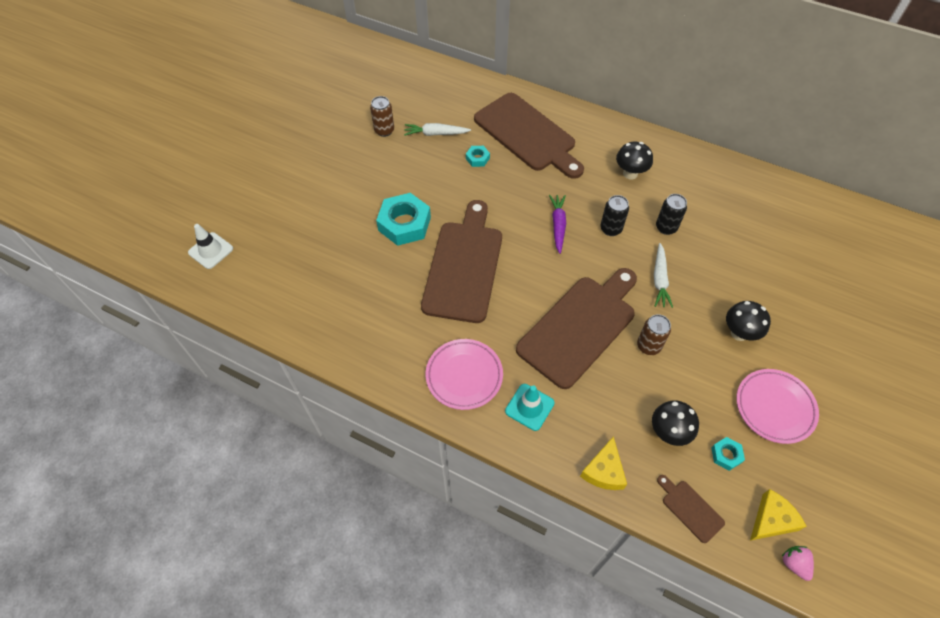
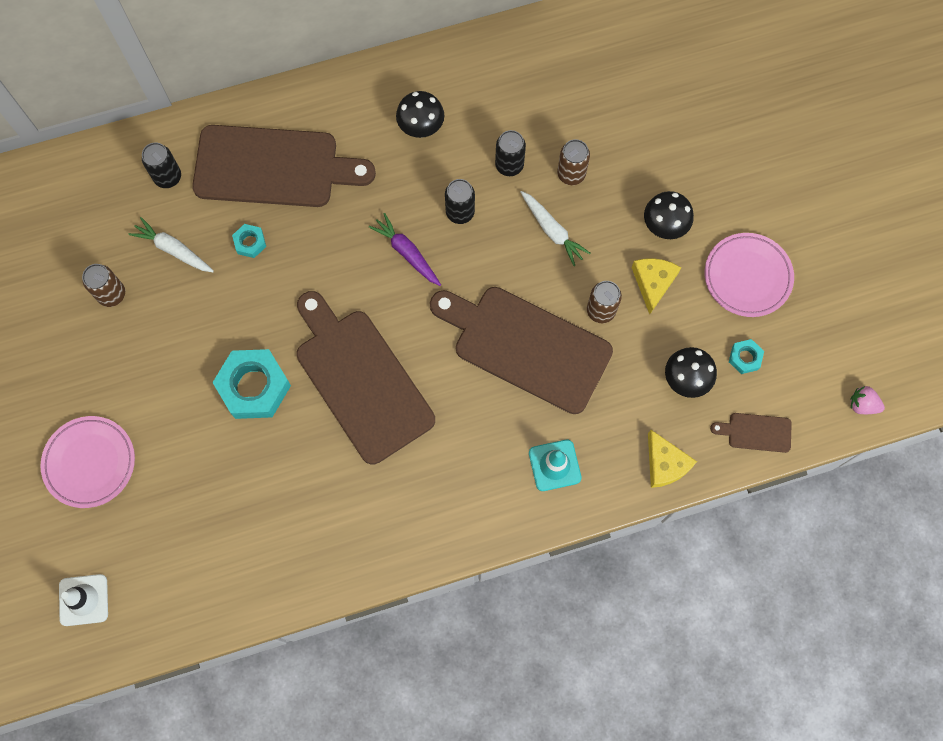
camera: 45 degrees left, 15 degrees up
(436, 134) = (173, 250): white carrot -> white carrot turned 75 degrees clockwise
(464, 376) = (471, 490): pink plate -> pink plate (90, 463)
(469, 102) = (168, 177): none -> black can
(579, 327) = (526, 346): brown cutting board -> brown cutting board turned 60 degrees counterclockwise
(702, 260) = (571, 174): none -> brown can
(771, 520) = (820, 383): yellow cheese -> yellow cheese (653, 283)

